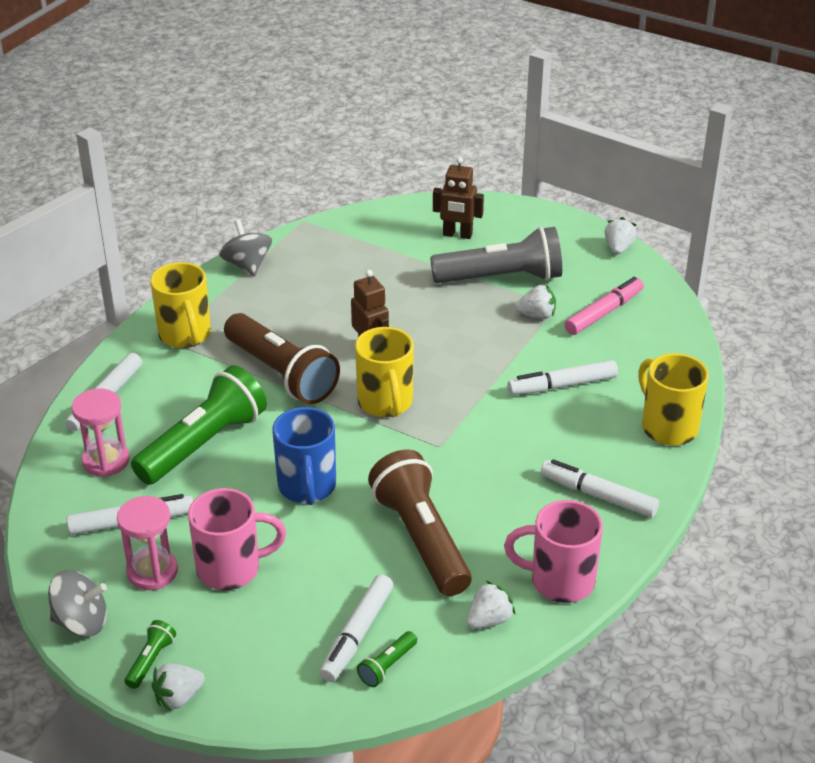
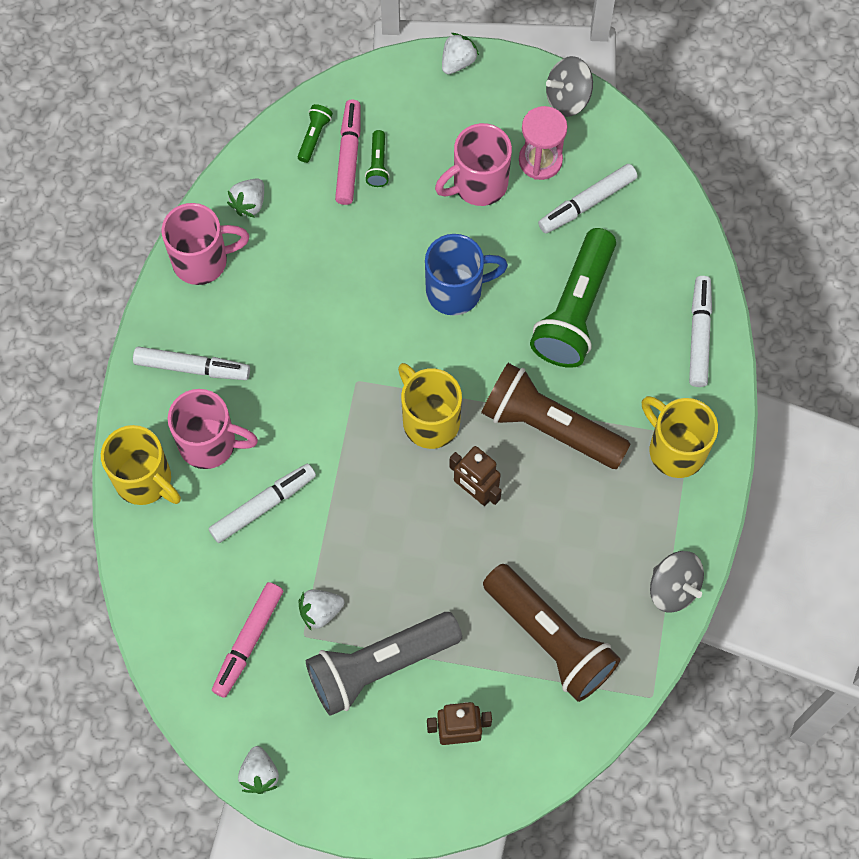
camera: 160 degrees right, 30 degrees up
(106, 461) = (650, 261): pink hourglass -> none
(151, 661) = (495, 84): green flashlight -> green flashlight (377, 164)
(307, 487) = (456, 290): blue mug -> blue mug turned 105 degrees clockwise
(357, 634) = (349, 156): white marker -> pink marker
(421, 538) = (333, 267): brown flashlight -> brown flashlight (549, 639)
(598, 437) = (210, 443): none -> pink mug

